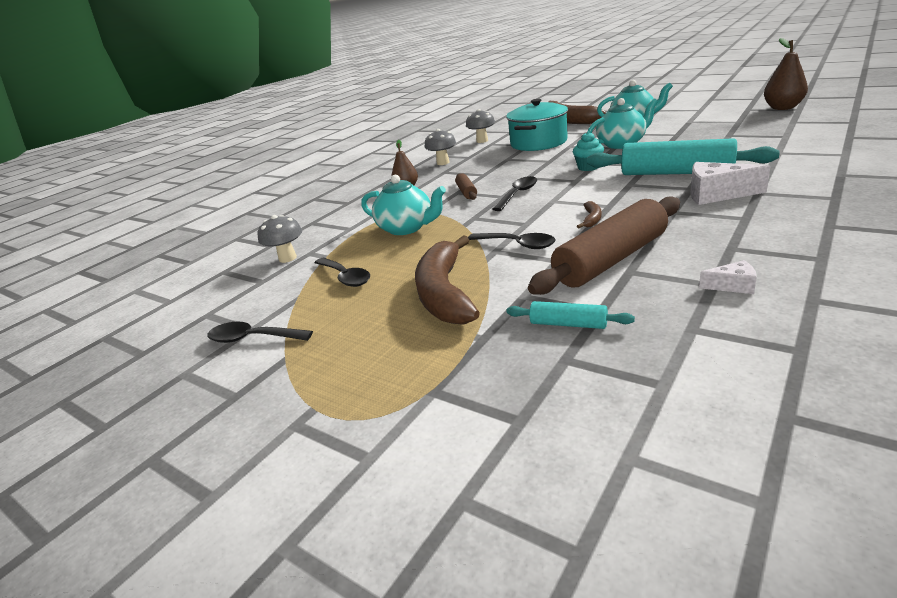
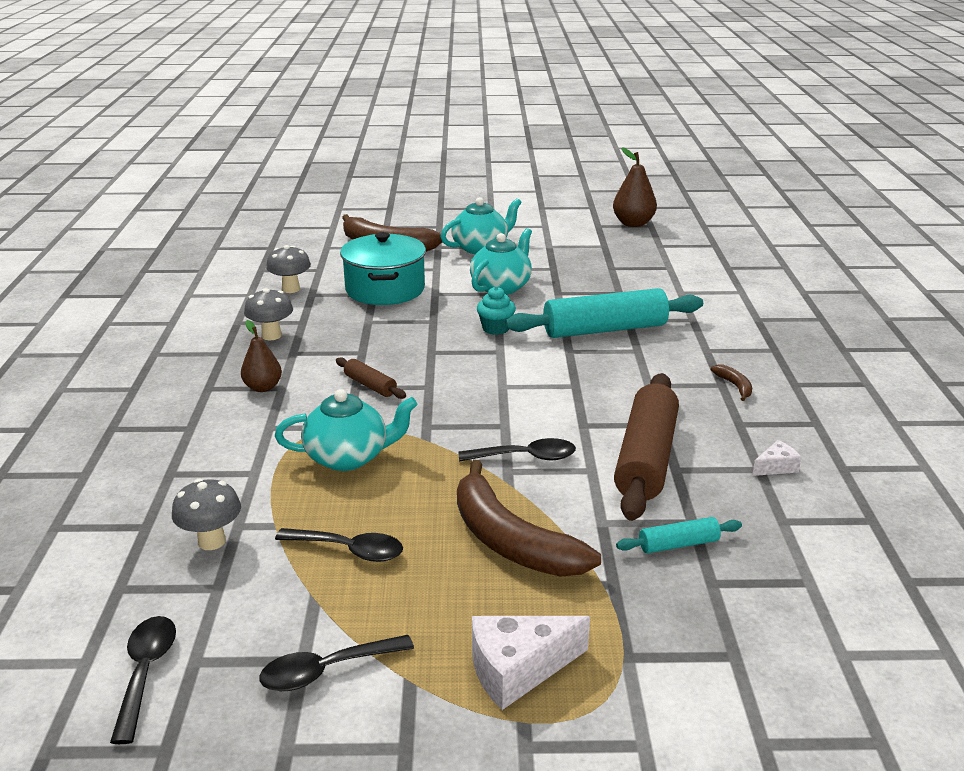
camera: 40 degrees left, 0 degrees up
(518, 194) = (447, 381): black spoon -> black spoon (146, 672)
(592, 219) = (575, 407): brown banana -> brown banana (734, 386)
(716, 194) = (671, 356): white cheese -> white cheese (518, 669)

